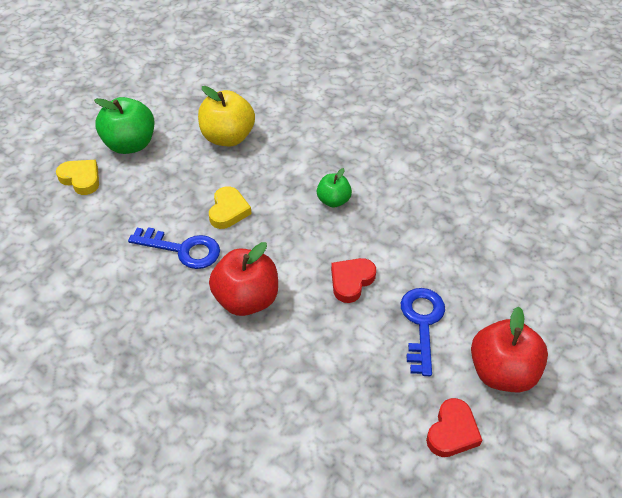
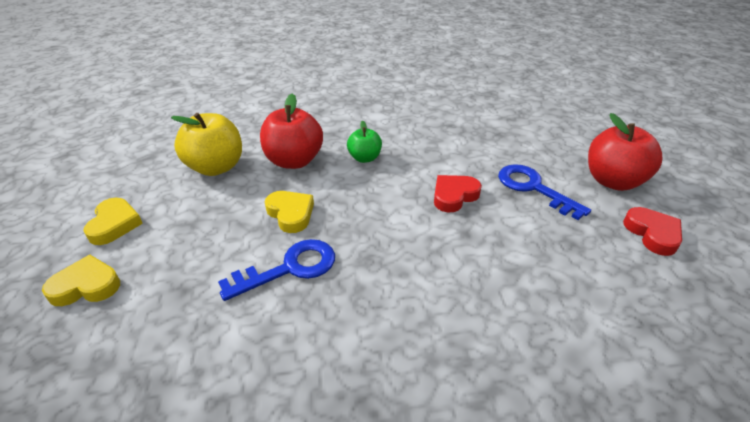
camera: 45 degrees left, 10 degrees down
(130, 144) = (114, 224): green apple -> yellow heart
(246, 299) = (401, 263): red apple -> red apple (294, 161)
(351, 281) = (454, 196): red heart -> red heart turned 60 degrees clockwise

